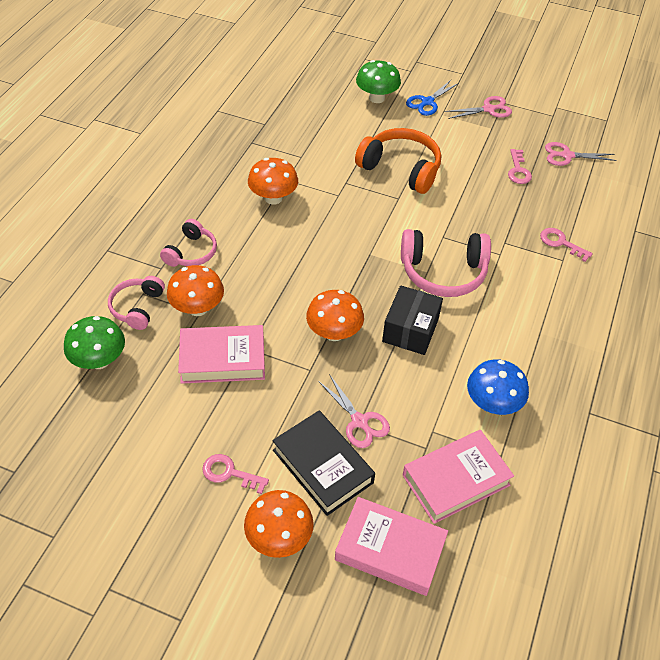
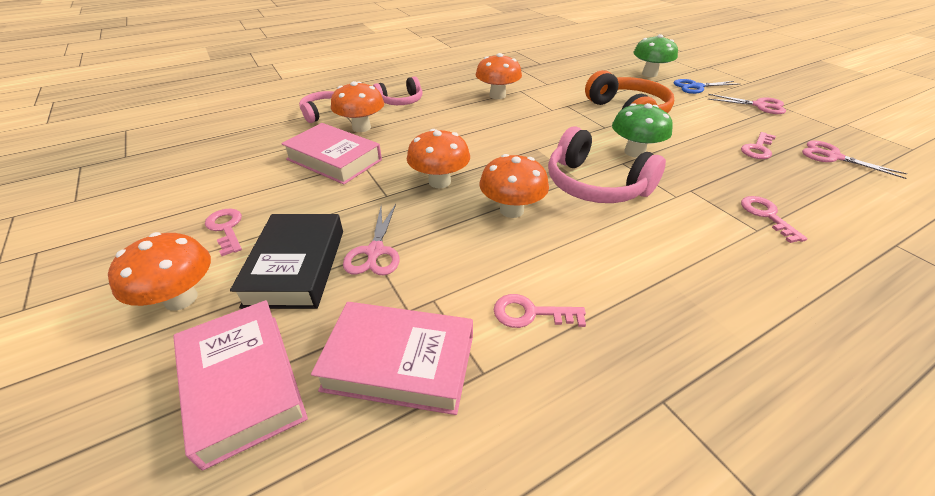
camera: 40 degrees right, 10 degrees down
(99, 360) = (262, 127): green mushroom -> green mushroom (634, 152)
(410, 330) = (511, 210): black box -> orange mushroom
(492, 404) = (531, 313): blue mushroom -> pink key

